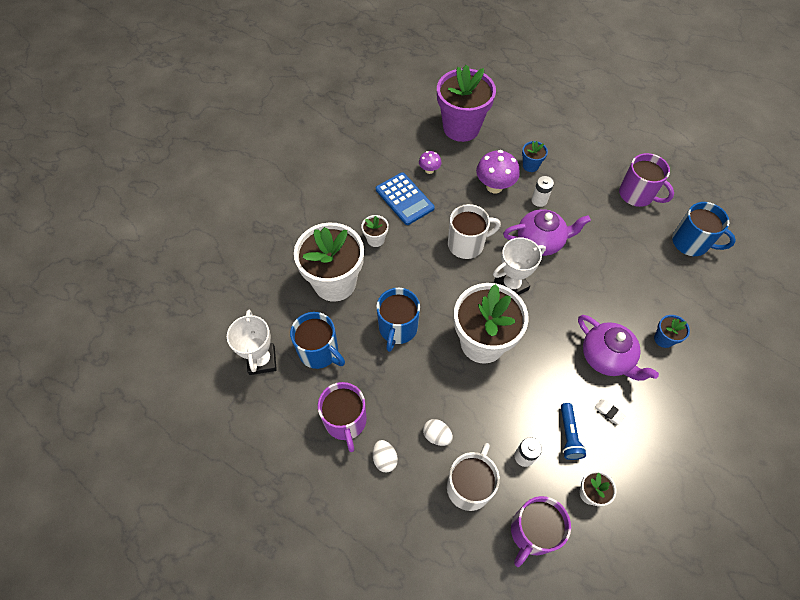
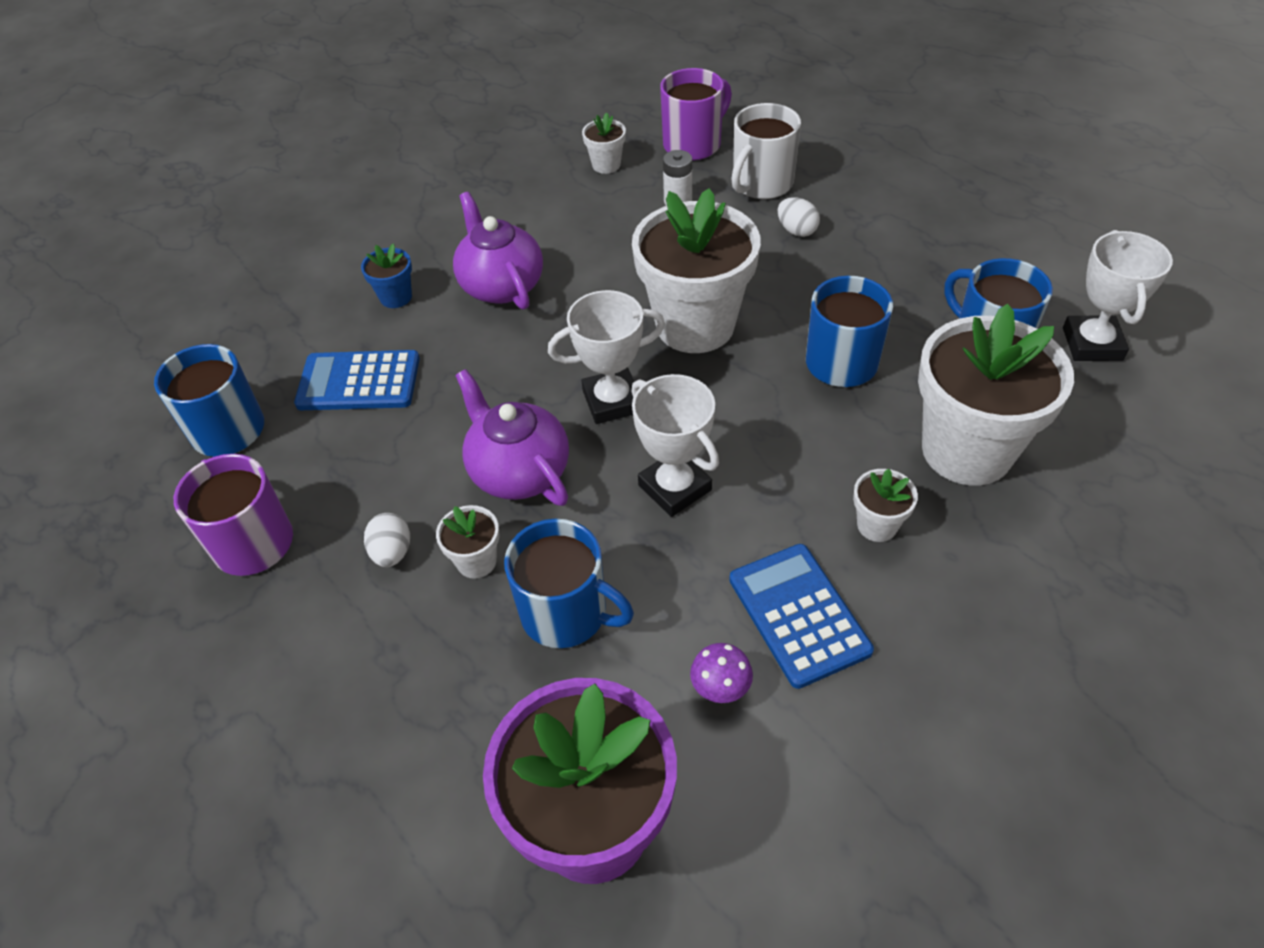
camera: 165 degrees left, 10 degrees down
(345, 421) = (935, 258): purple mug -> none
(385, 459) = (876, 216): white egg -> white egg (392, 552)
(467, 244) = (674, 487): white mug -> white trophy
(494, 186) = (566, 613): purple mushroom -> blue mug
(530, 165) = (452, 658): blue flower pot -> none
(539, 200) = (476, 561): white battery -> white flower pot
(540, 242) = (519, 471): purple teapot -> purple teapot turned 45 degrees clockwise
(568, 435) = (606, 213): blue flashlight -> none
(608, 412) = (537, 229): white eraser -> none
(646, 278) = (359, 382): none -> blue calculator

